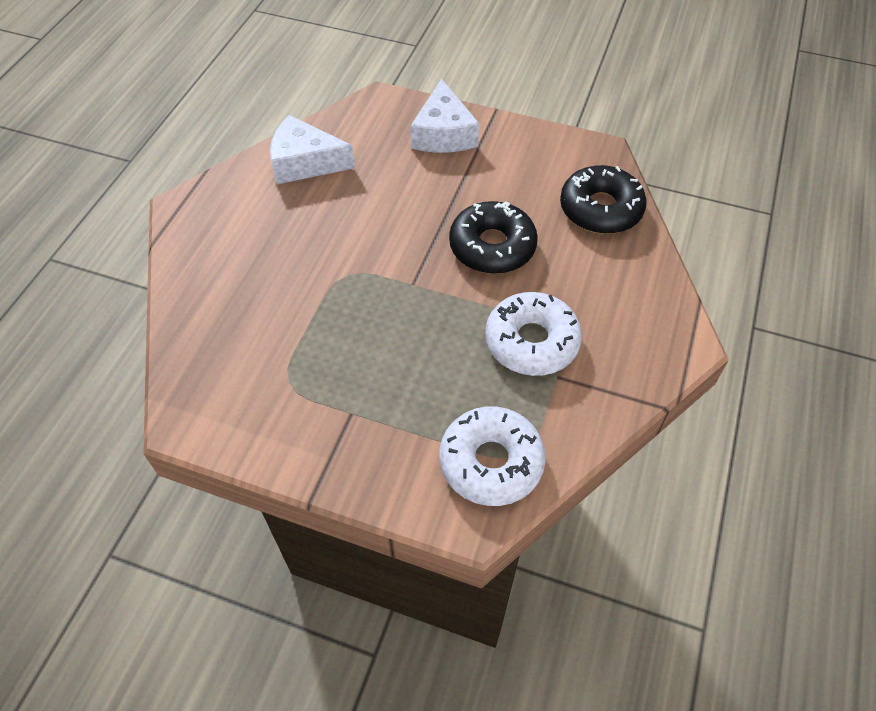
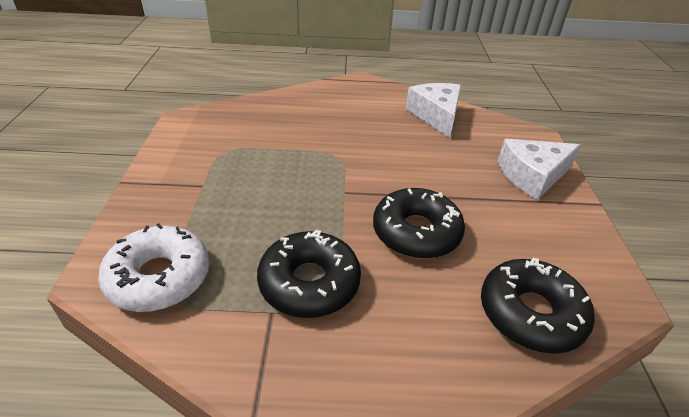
camera: 70 degrees right, 15 degrees down
(531, 342) = (309, 283): white donut -> black donut

